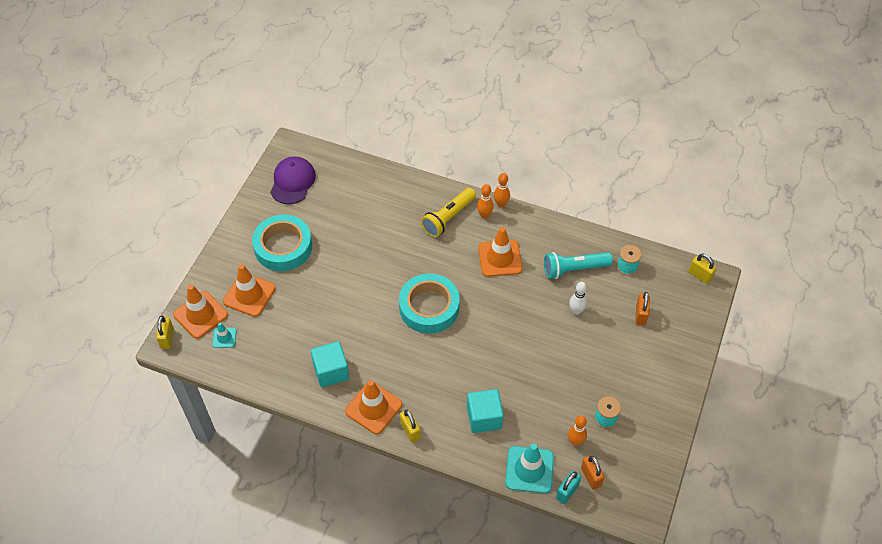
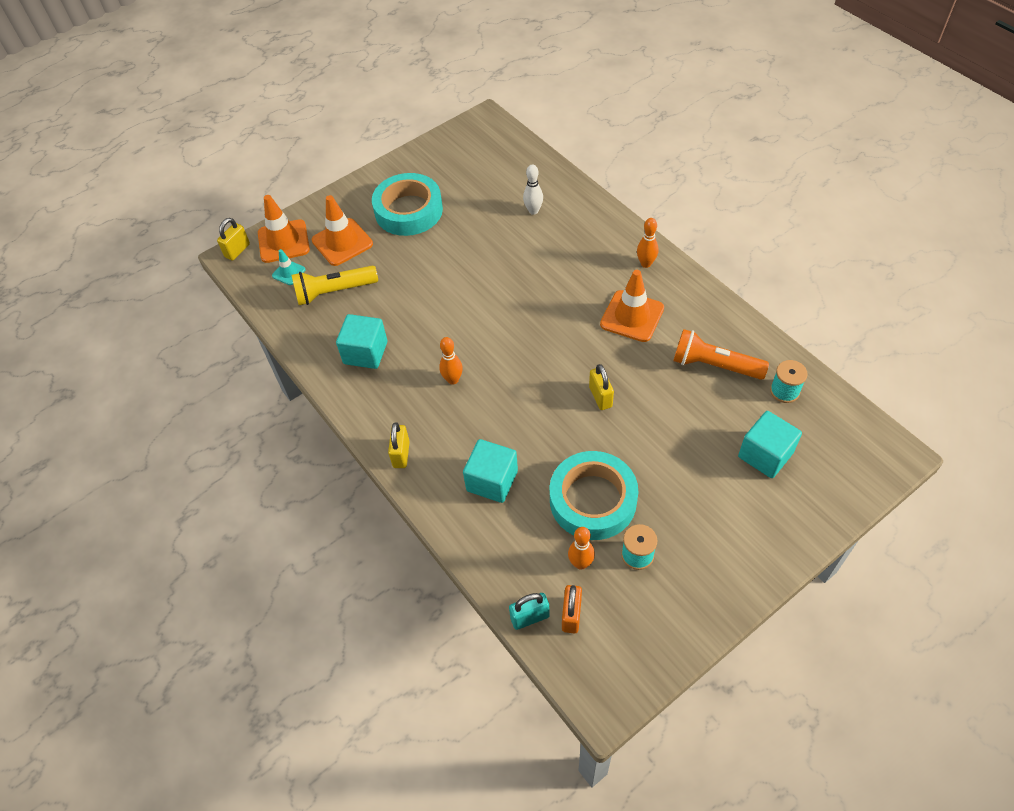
camera: 35 degrees right, 0 degrees up
(292, 182) = (463, 153): purple cap -> none
(373, 408) = (380, 410): orange traffic cone -> none
(429, 307) = (515, 334): turquoise tape -> turquoise tape (592, 500)
(448, 218) = (602, 250): yellow flashlight -> yellow flashlight (334, 292)
(501, 204) = (673, 259): orange bowling pin -> orange bowling pin (453, 380)
(529, 470) = (503, 567): turquoise traffic cone -> none
(574, 269) = (714, 365): turquoise flashlight -> orange flashlight
(576, 311) = (685, 413): white bowling pin -> white bowling pin (533, 211)
(640, 315) = (765, 455): orange padlock -> turquoise cube
(700, 275) = (878, 443): yellow padlock -> yellow padlock (600, 397)

